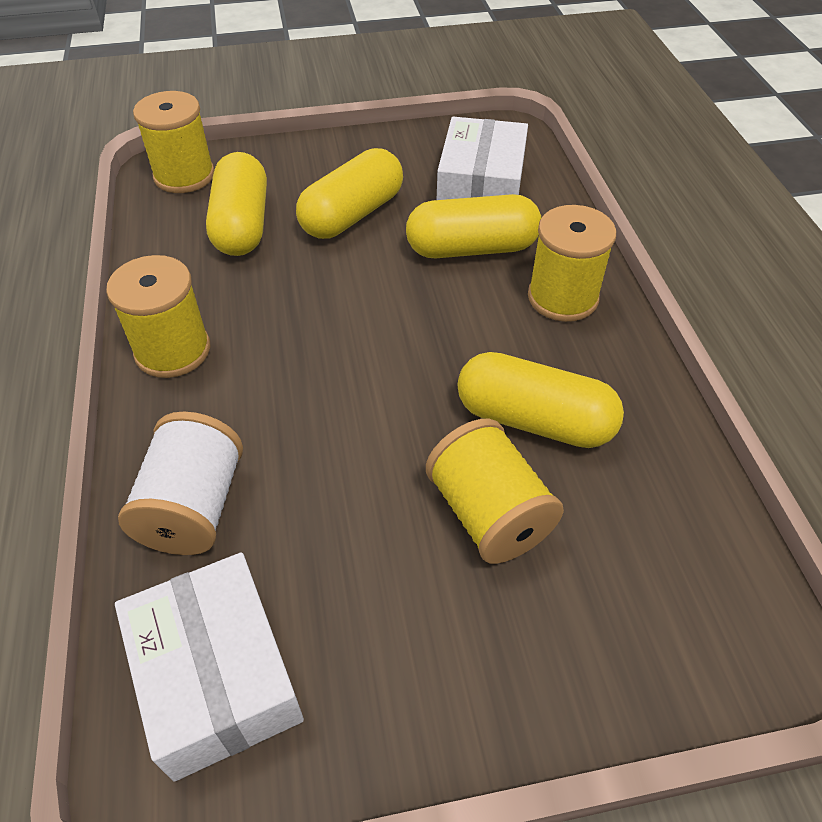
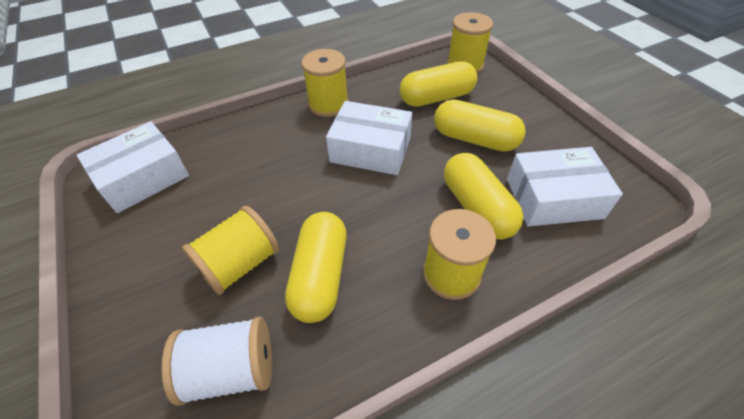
camera: 75 degrees right, 0 degrees up
(193, 507) = (232, 142): white spool -> white spool (231, 370)
(317, 321) = (370, 149): none -> white box

